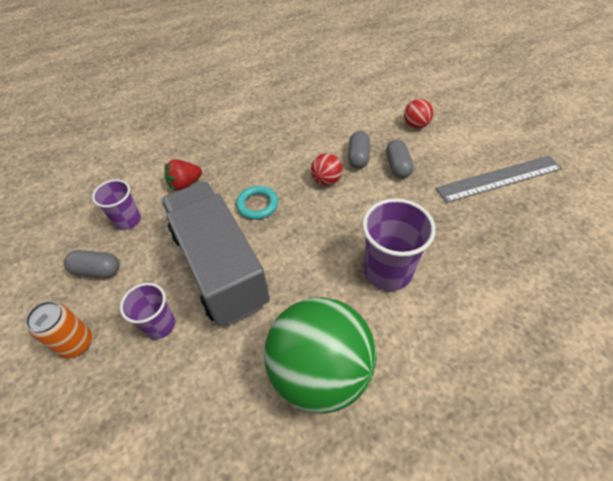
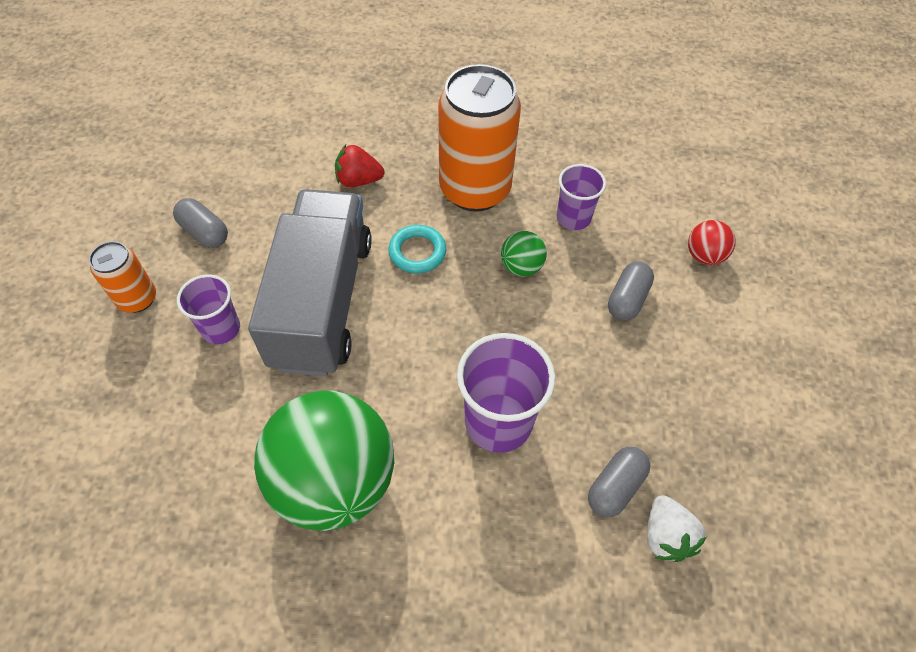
camera: 30 degrees right, 5 degrees up
(127, 220) = (270, 191): purple cup -> purple cup (573, 218)
(263, 154) = (475, 189): none -> orange can
(326, 180) = (521, 267): red ball -> green ball
(358, 157) = (587, 258): grey capsule -> grey capsule (615, 487)
(499, 178) = (752, 395): grey ruler -> none
(526, 274) = (666, 536): none -> white strawberry

